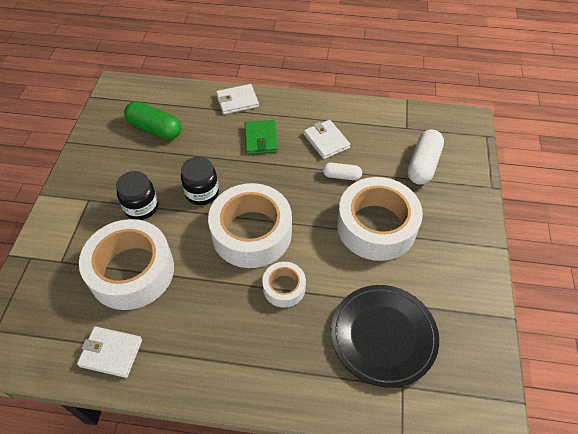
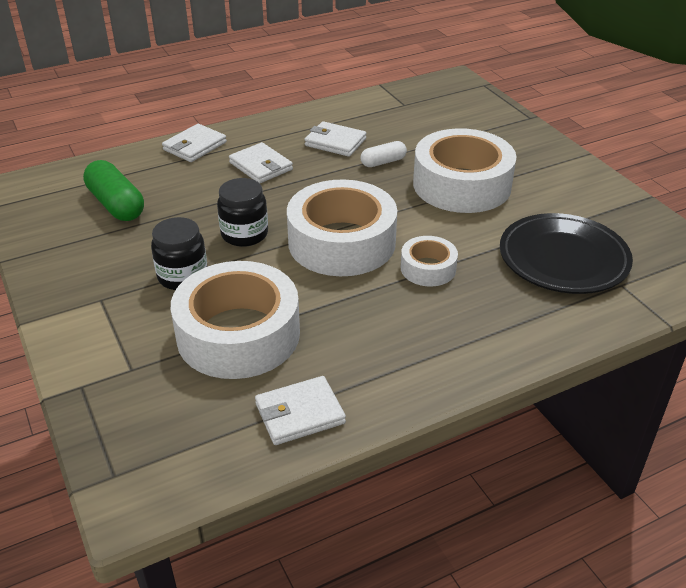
camera: 35 degrees left, 15 degrees down
(155, 129) = (116, 204): green capsule -> green capsule turned 60 degrees clockwise
(261, 139) = (261, 166): green wallet -> white wallet
(423, 164) = (451, 125): white capsule -> none

